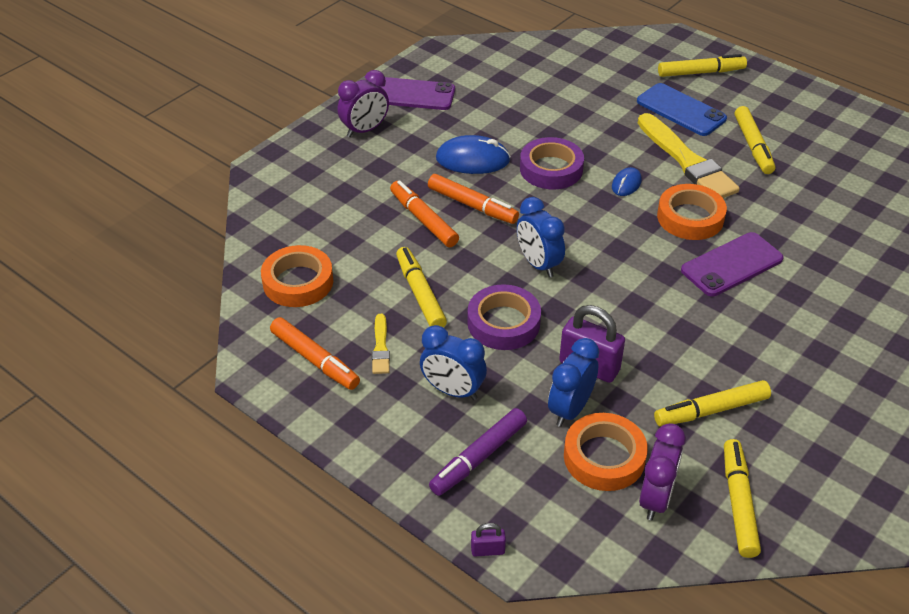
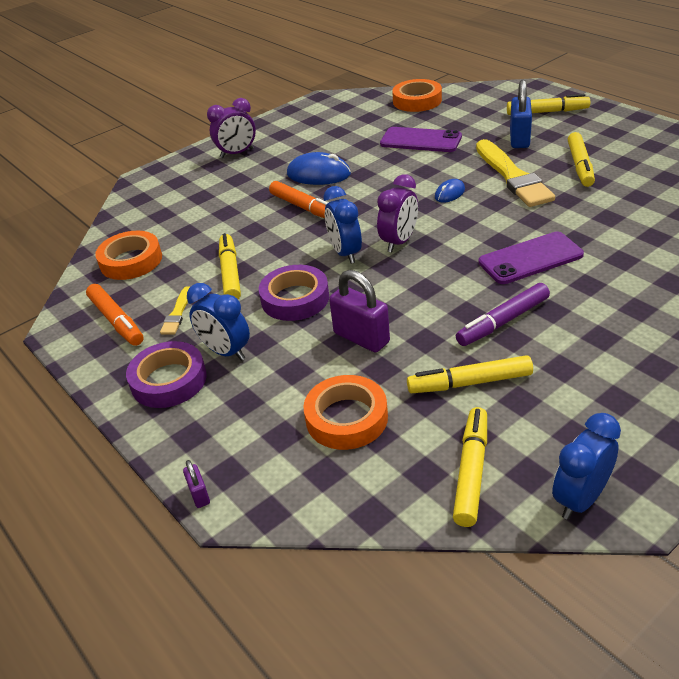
camera: 15 degrees right, 5 degrees down
(411, 94) = (286, 129): purple phone -> purple phone (420, 140)
(423, 220) = (257, 217): orange marker -> none
(478, 457) = (225, 410): purple marker -> purple marker (503, 321)
(487, 550) = (199, 495): purple padlock -> purple padlock turned 60 degrees clockwise
(551, 169) = (385, 182): purple tape -> purple tape (169, 380)
(570, 409) = (329, 374): blue clock -> blue clock (580, 499)
(655, 498) = (385, 460): purple clock -> purple clock (399, 242)
(681, 110) = (519, 139): blue phone -> blue padlock
(690, 217) = (501, 220): orange tape -> orange tape (417, 101)

